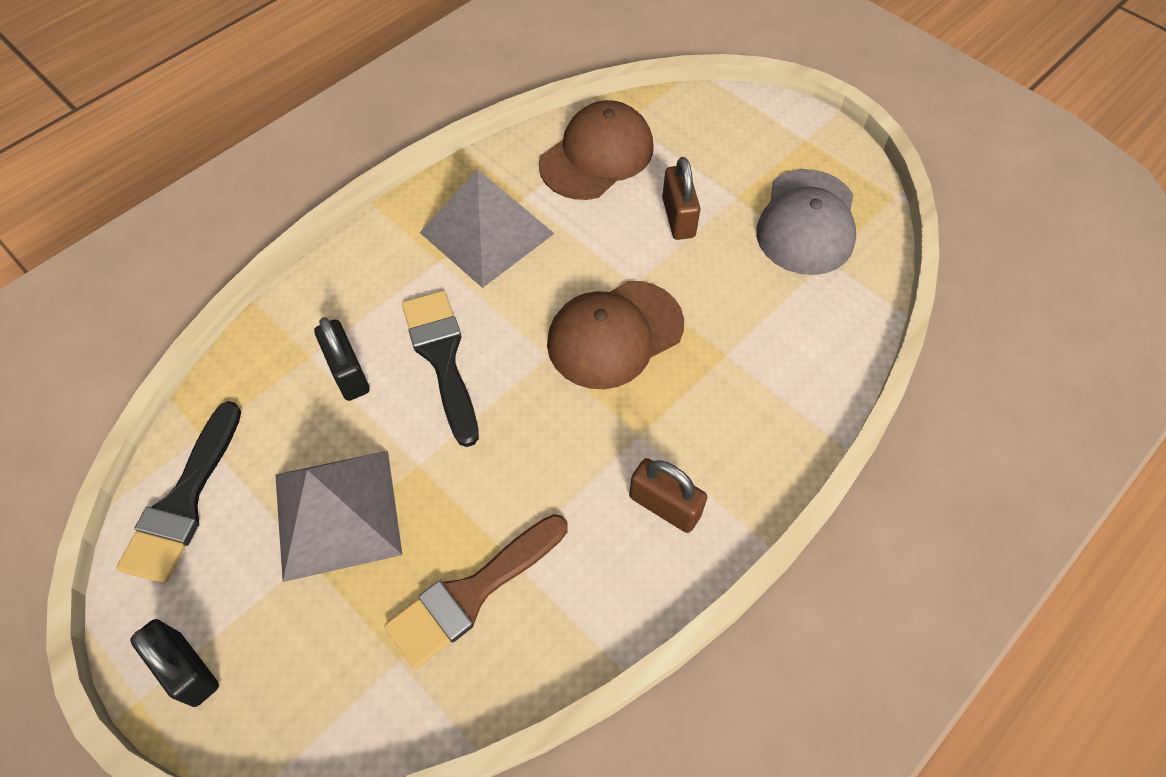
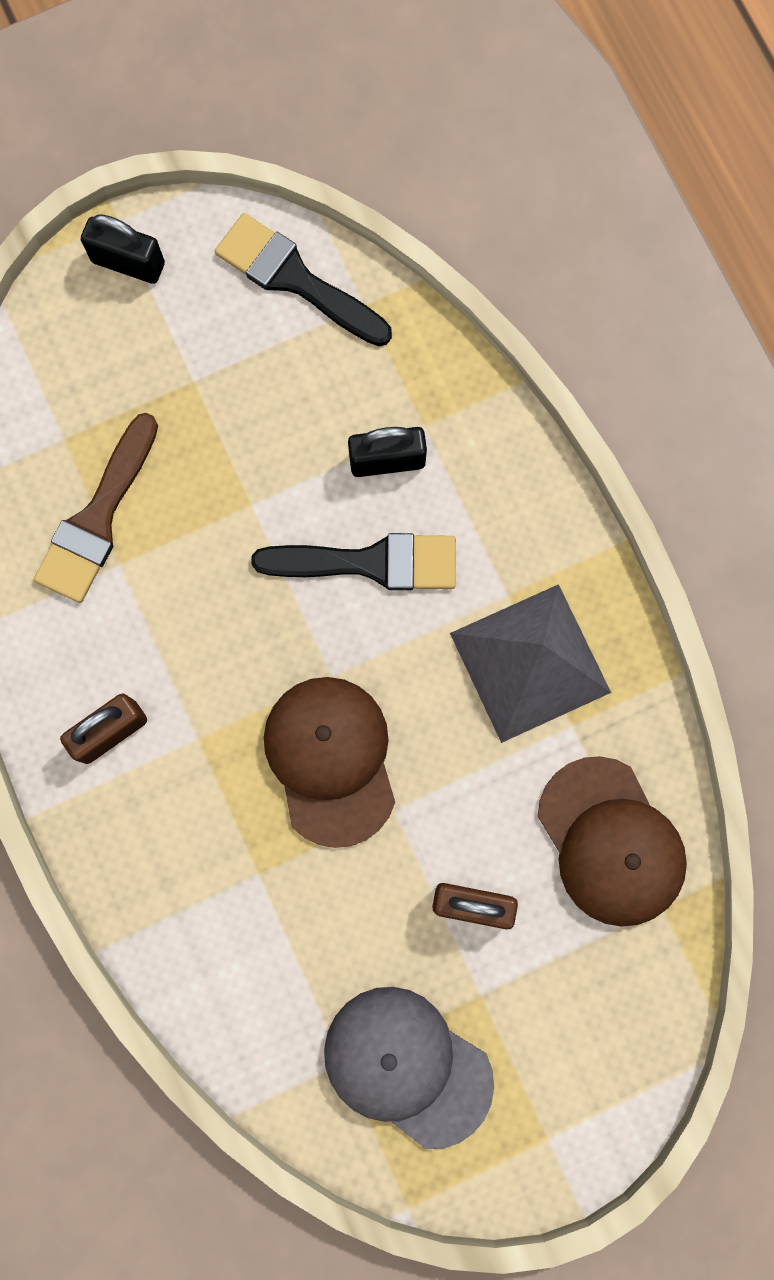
camera: 110 degrees right, 20 degrees up
(187, 669) = (128, 262): black padlock -> black padlock turned 45 degrees clockwise
(337, 513) = (227, 416): grey pyramid -> none
(472, 593) = (97, 518): brown brush -> brown brush turned 135 degrees counterclockwise

